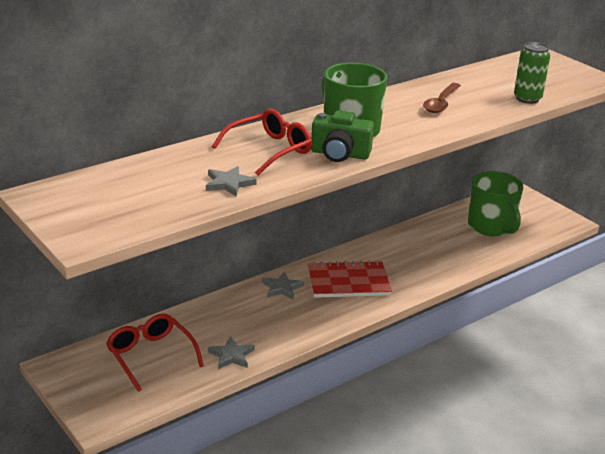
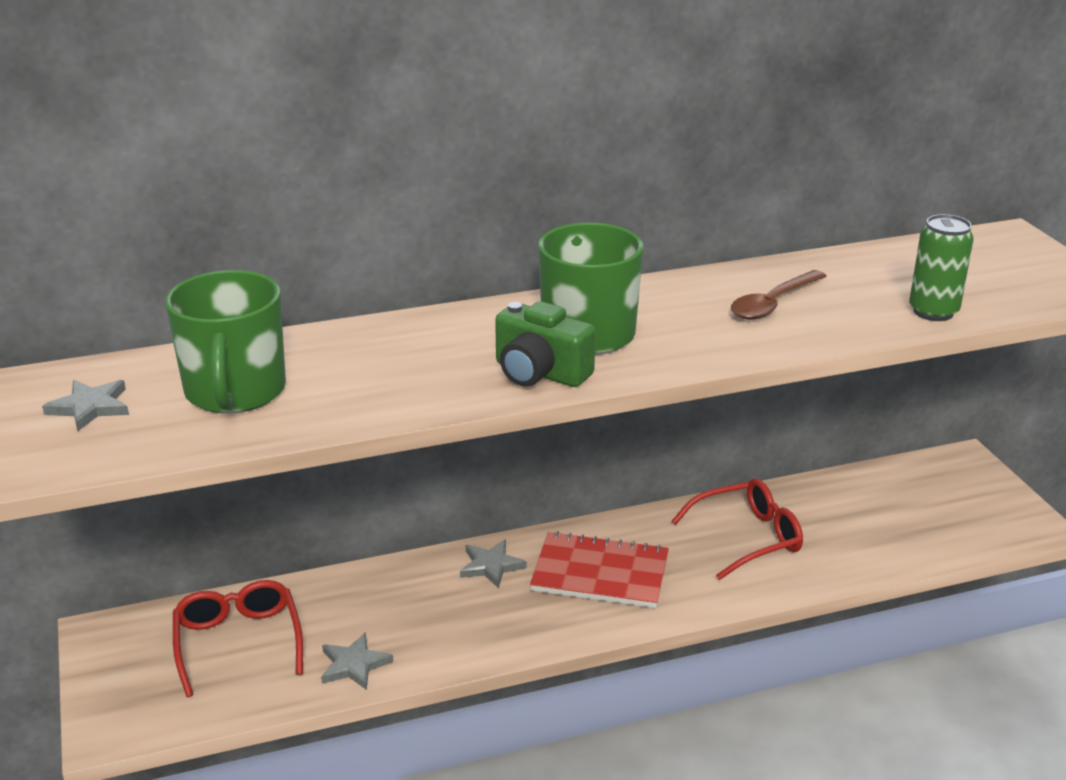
camera: 20 degrees right, 0 degrees up
(229, 183) = (330, 400): grey star -> grey star (90, 407)
(269, 150) = (434, 352): red glasses -> red glasses (747, 538)
(491, 226) = (890, 515): green mug -> green mug (235, 391)

